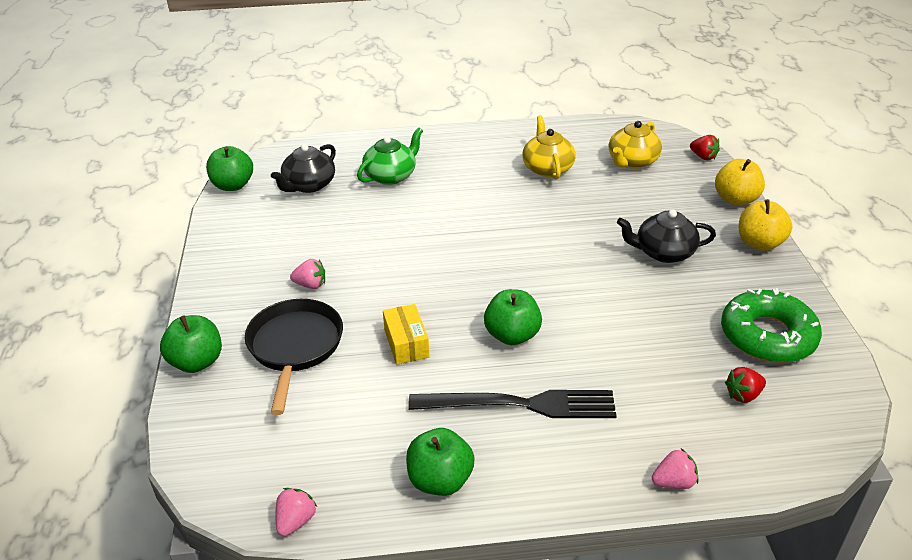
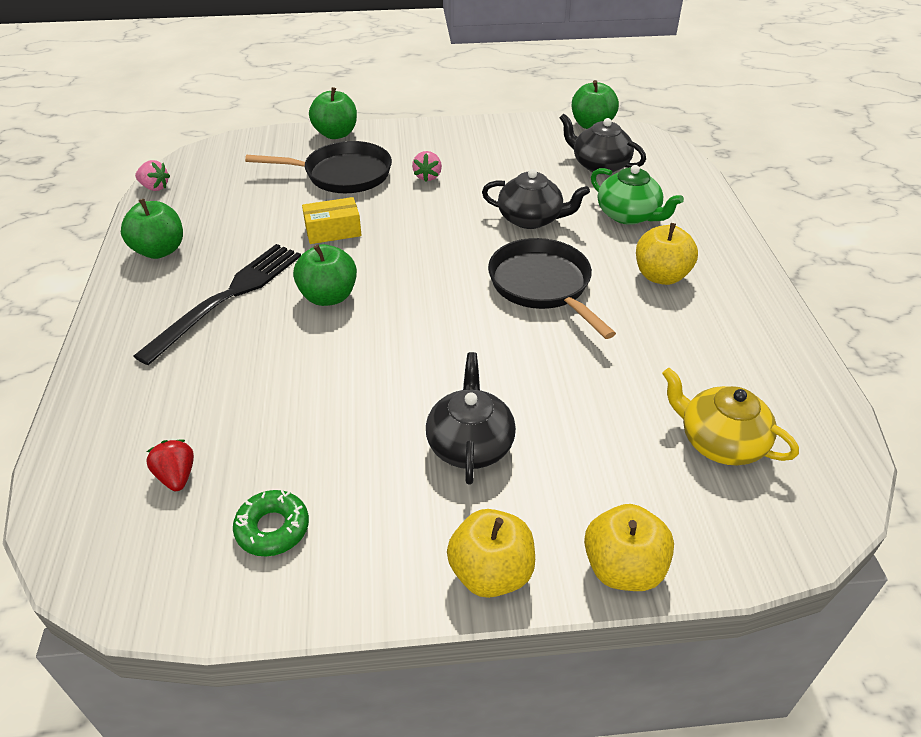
camera: 90 degrees right, 5 degrees up
(393, 223) = (531, 219): none -> black teapot
(472, 168) = (661, 276): none -> yellow apple
(488, 219) = (543, 286): none -> black pan
(520, 405) = (228, 298): black fork -> black fork turned 150 degrees counterclockwise
(547, 168) = (676, 344): yellow teapot -> none
(674, 482) = (85, 393): pink strawberry -> none
(703, 157) = (763, 547): red strawberry -> none
(767, 336) = (272, 528): green donut -> green donut, size x0.55

